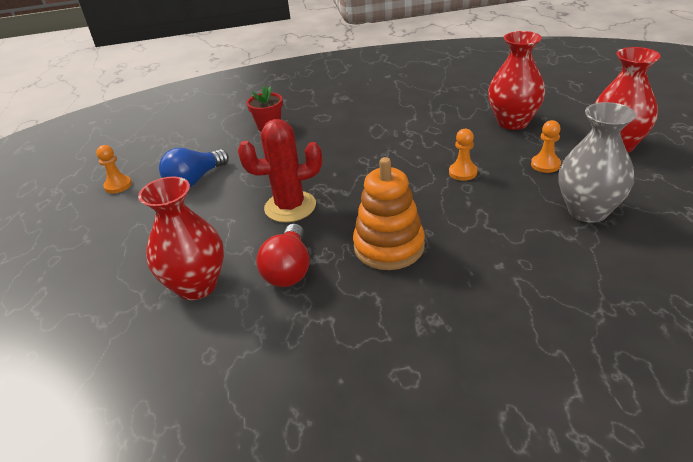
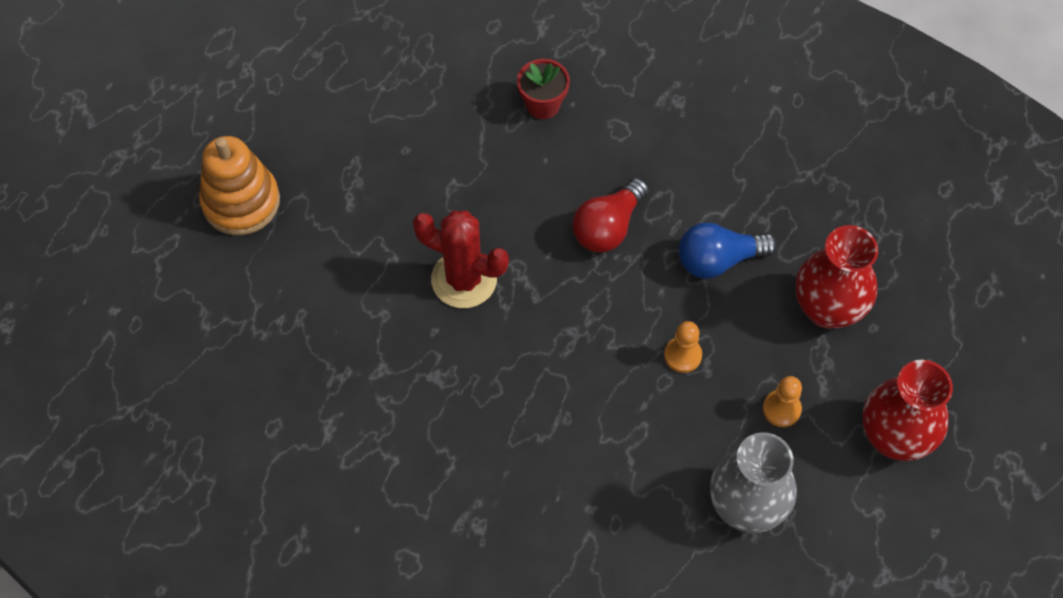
camera: 30 degrees right, 25 degrees up
(118, 185) = (314, 108): orange pawn -> none
(195, 180) = (397, 157): blue light bulb -> blue light bulb (718, 260)
(197, 285) = (308, 334): red vase -> none
(289, 269) = (401, 373): red light bulb -> red light bulb (608, 227)
(389, 247) = (513, 410): orange stacking toy -> orange stacking toy (241, 202)

